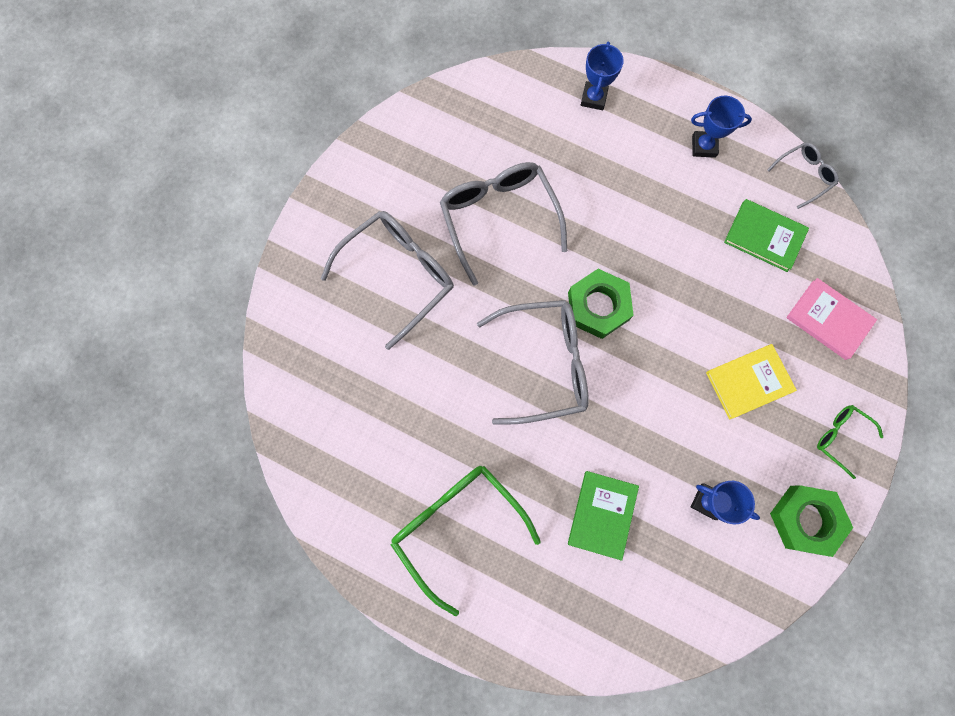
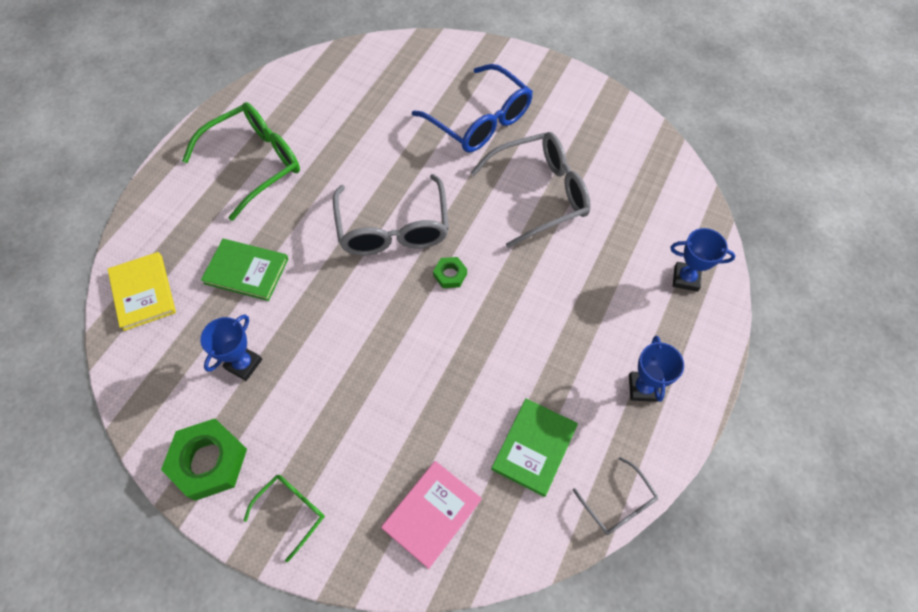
camera: 90 degrees right, 15 degrees down
(399, 275) = (480, 121): grey glasses -> blue glasses
(598, 306) = (450, 275): green nut -> green nut, size x0.50
(749, 382) = (363, 415): yellow book -> yellow book (143, 292)

